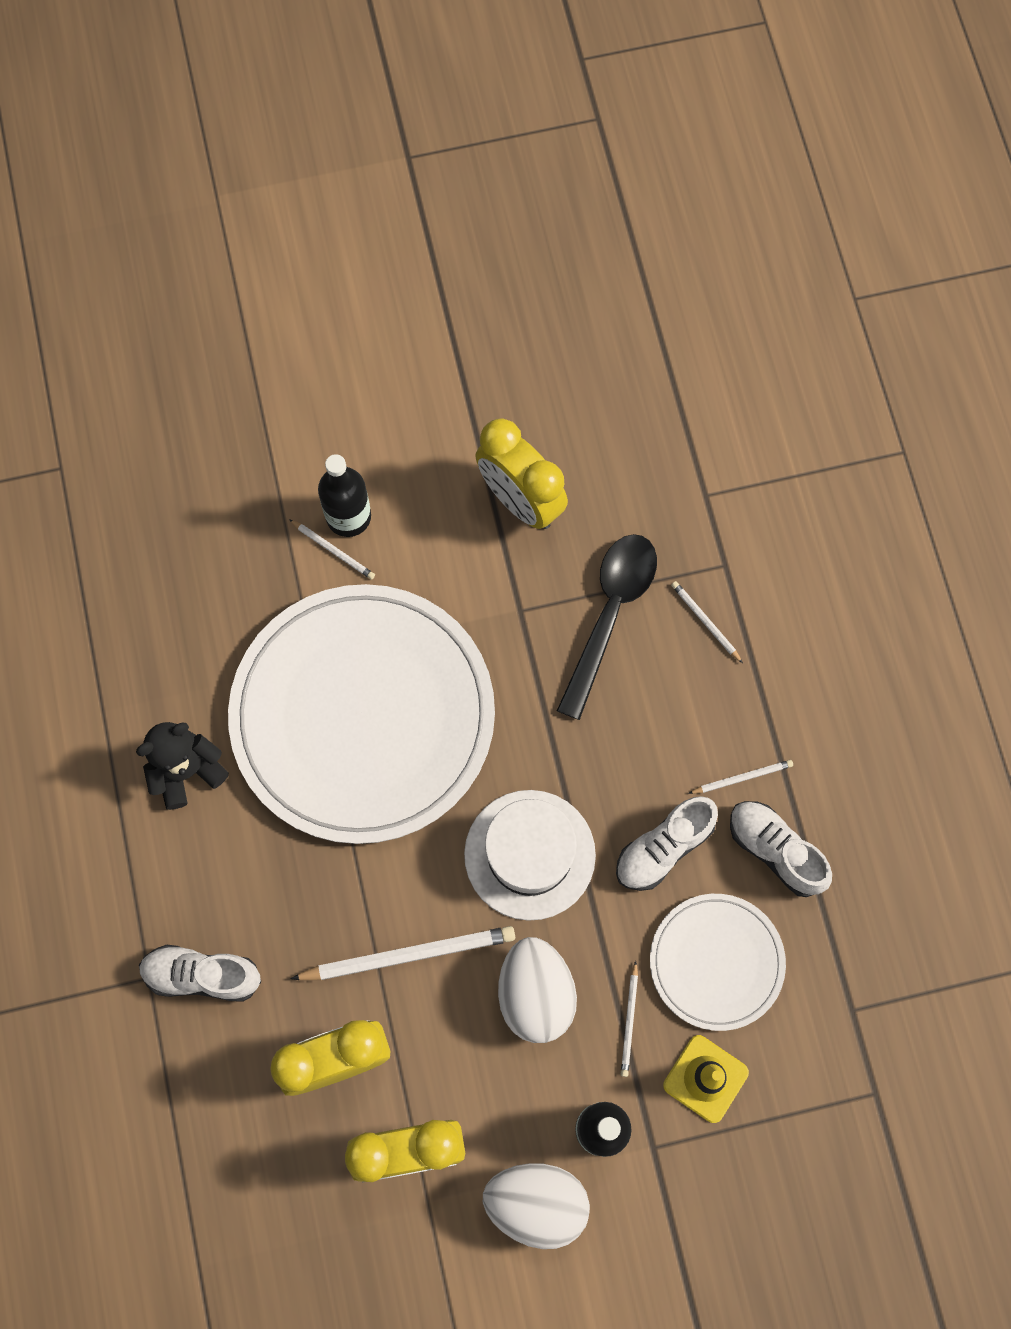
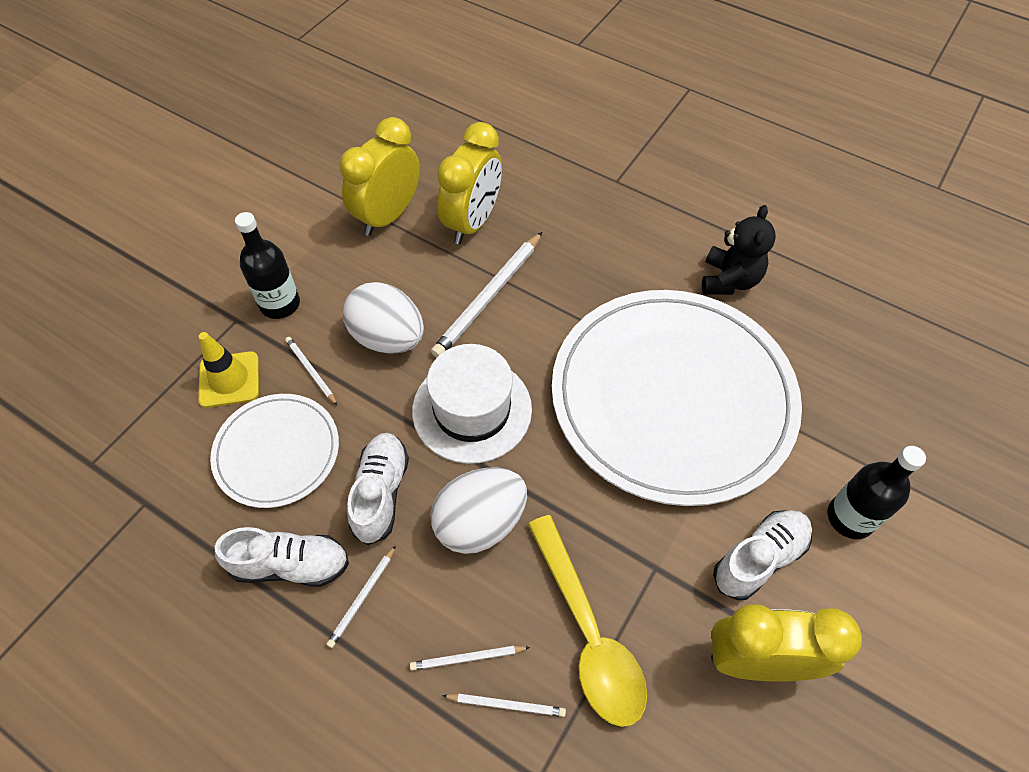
camera: 135 degrees right, 15 degrees down
(202, 975) = (591, 202): white shoe -> white shoe (759, 558)
(333, 550) = (826, 483): white pencil -> white pencil (467, 658)
(536, 1203) = (288, 245): white egg -> white egg (480, 523)
(610, 614) = (588, 633): black spoon -> yellow spoon

